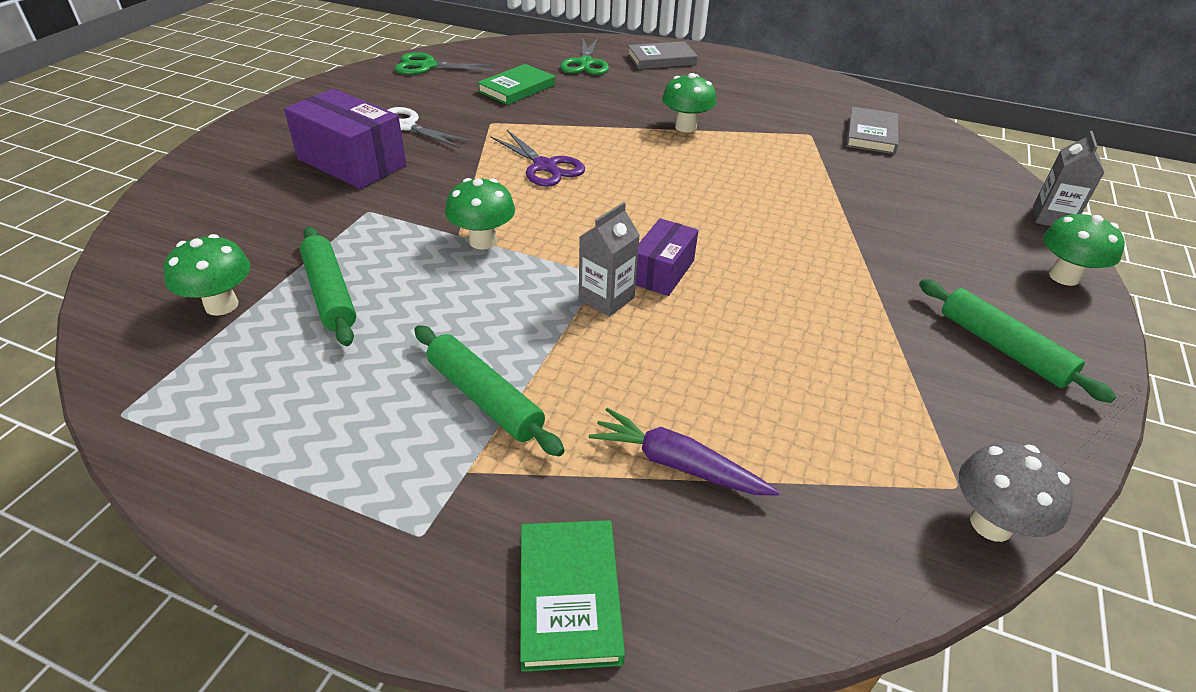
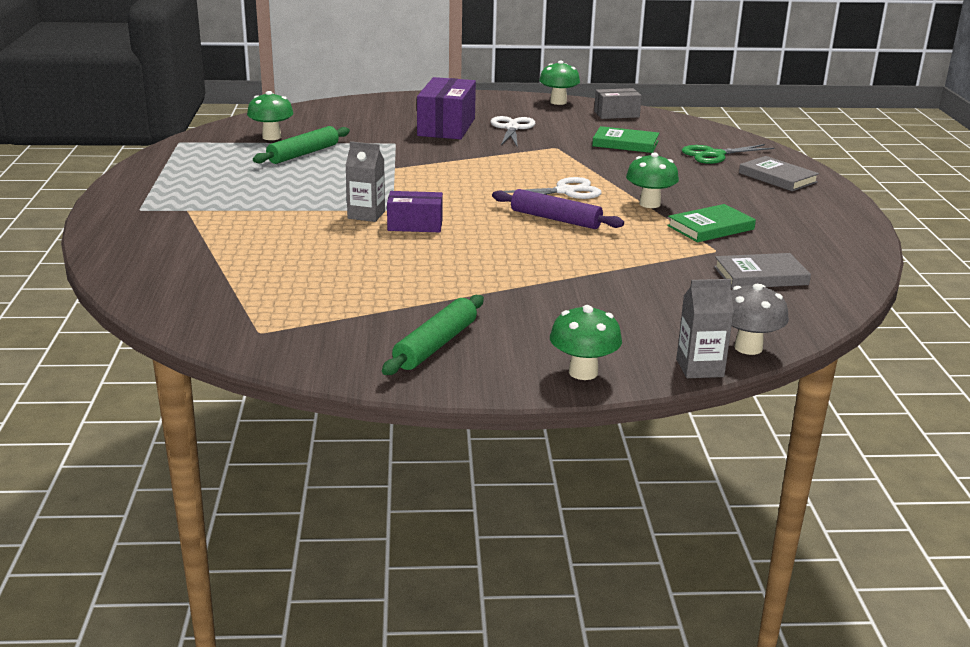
camera: 65 degrees right, 15 degrees down
(428, 66) = (616, 114): green scissors -> grey box
(483, 241) = (395, 174): green mushroom -> green mushroom (558, 102)
(484, 398) = (244, 203): green rolling pin -> none
(545, 166) = (513, 172): purple scissors -> none
(569, 596) = (119, 244): green book -> green book (710, 227)
(623, 156) = (565, 191): none -> white scissors
(678, 464) = (224, 254): purple carrot -> none
(695, 183) = (555, 219): none -> purple rolling pin
(991, 524) = (231, 343): grey mushroom -> grey mushroom (748, 348)

